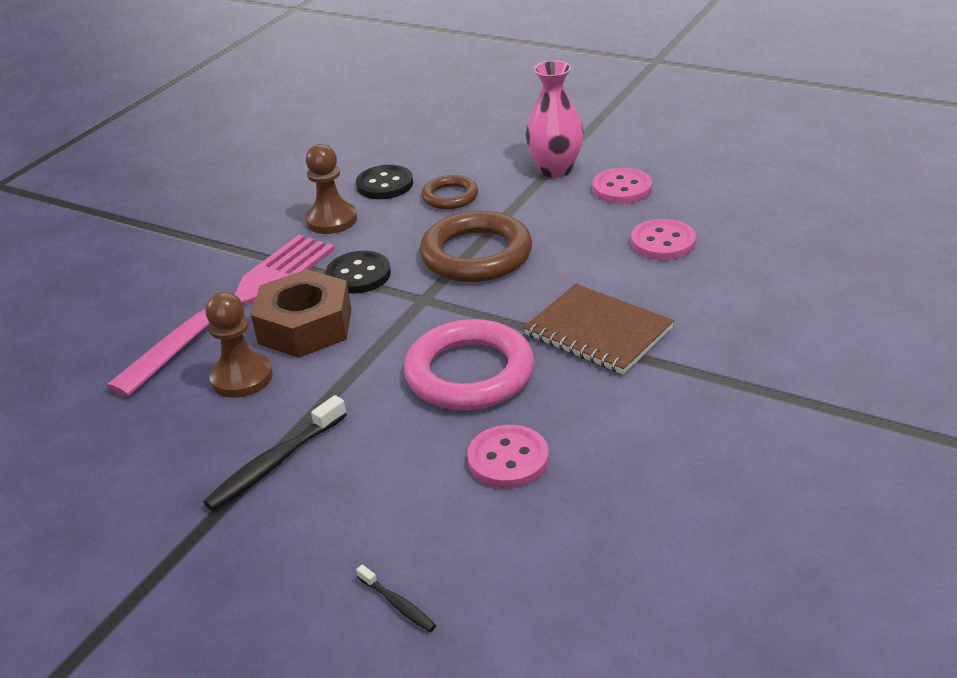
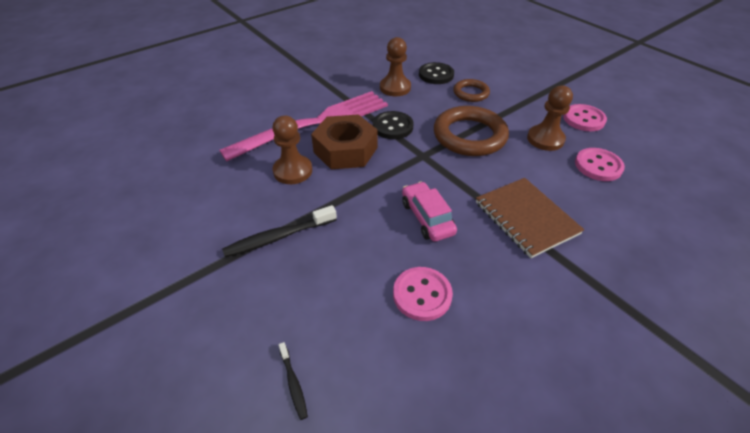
camera: 20 degrees right, 10 degrees up
(469, 373) = (427, 218): pink ring -> pink car
(555, 170) = (544, 94): pink vase -> none
(582, 229) = (545, 139): none -> brown pawn

